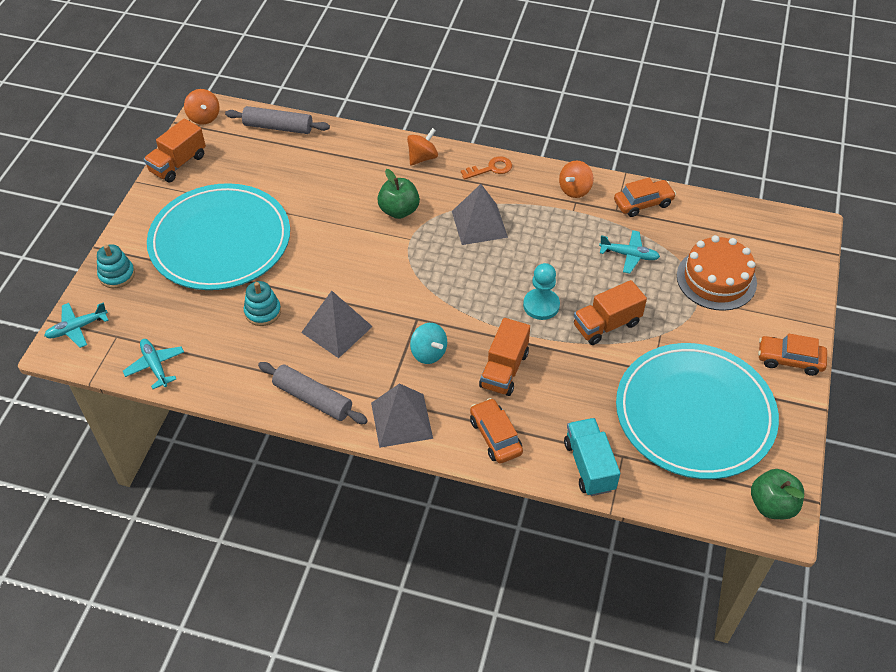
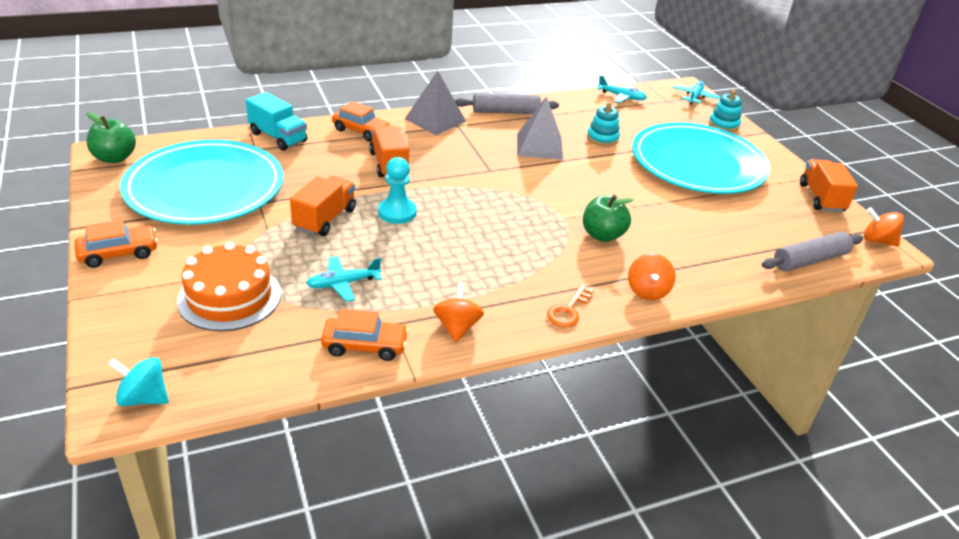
camera: 140 degrees right, 15 degrees down
(428, 353) = (457, 155): turquoise spinning top -> turquoise spinning top (143, 398)
(479, 224) = (519, 253): grey pyramid -> none
(643, 203) = (365, 346): orange car -> orange car turned 120 degrees counterclockwise

